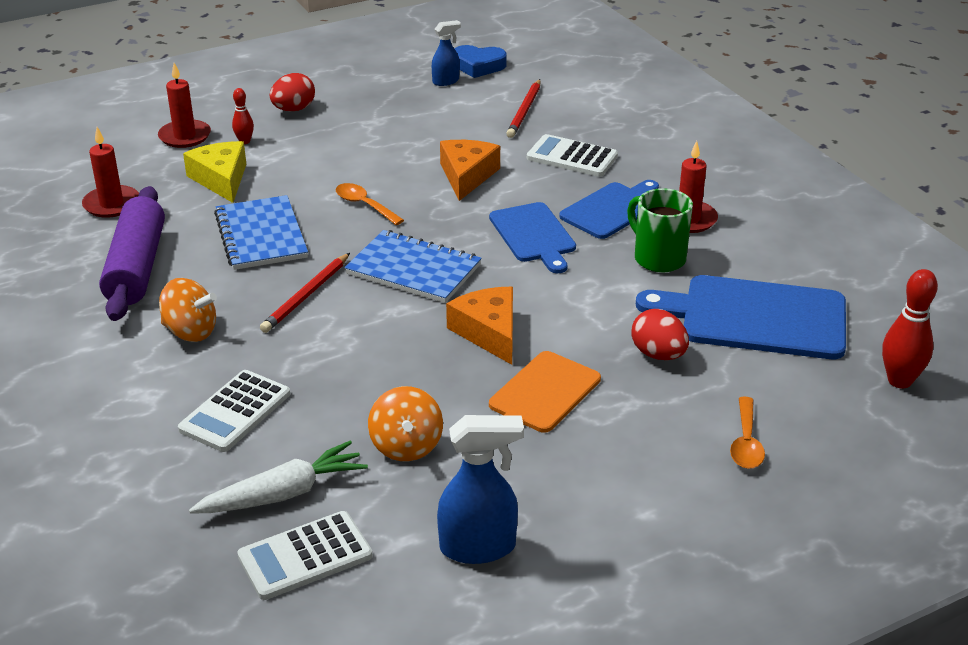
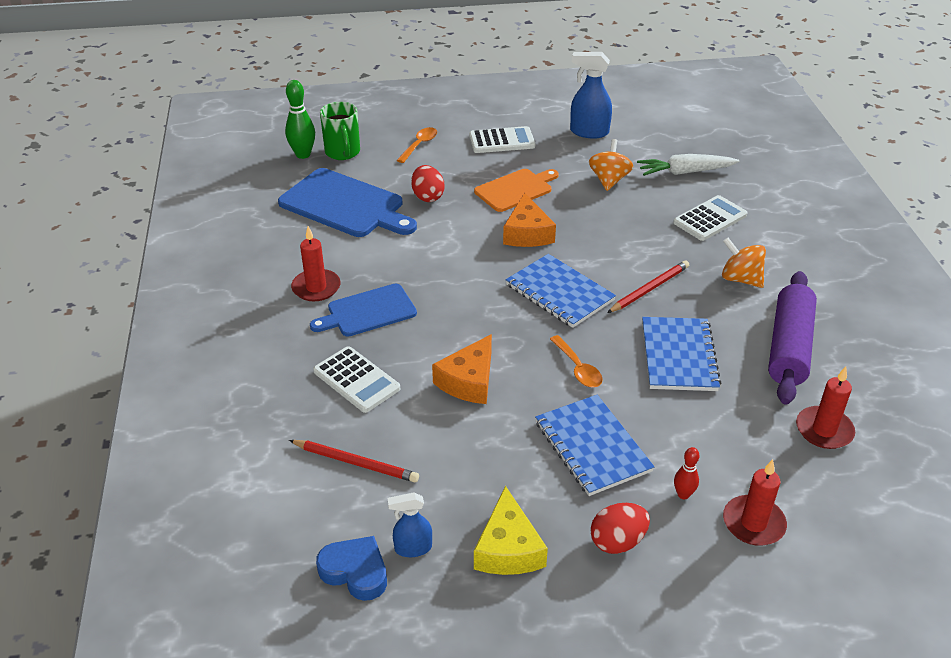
camera: 160 degrees left, 5 degrees up
(221, 179) = (712, 438): yellow cheese -> yellow cheese (508, 548)
(305, 556) = (677, 145): white calculator -> white calculator (502, 141)
(330, 155) = (592, 446): none -> blue notebook
(525, 111) = (356, 462): red pencil -> red pencil turned 75 degrees clockwise
(534, 235) = (448, 301): blue cutting board -> none
(658, 258) = (370, 260): green mug -> green mug (343, 153)
(899, 381) = (303, 154): red bowling pin -> green bowling pin

